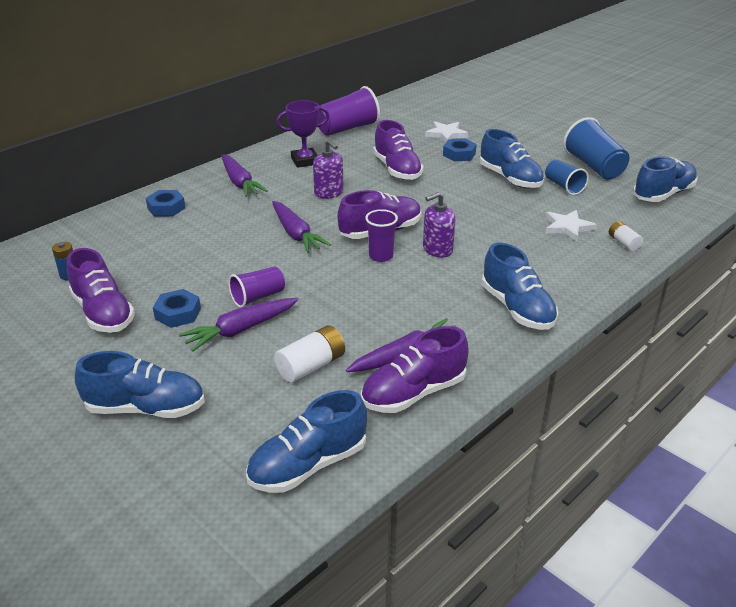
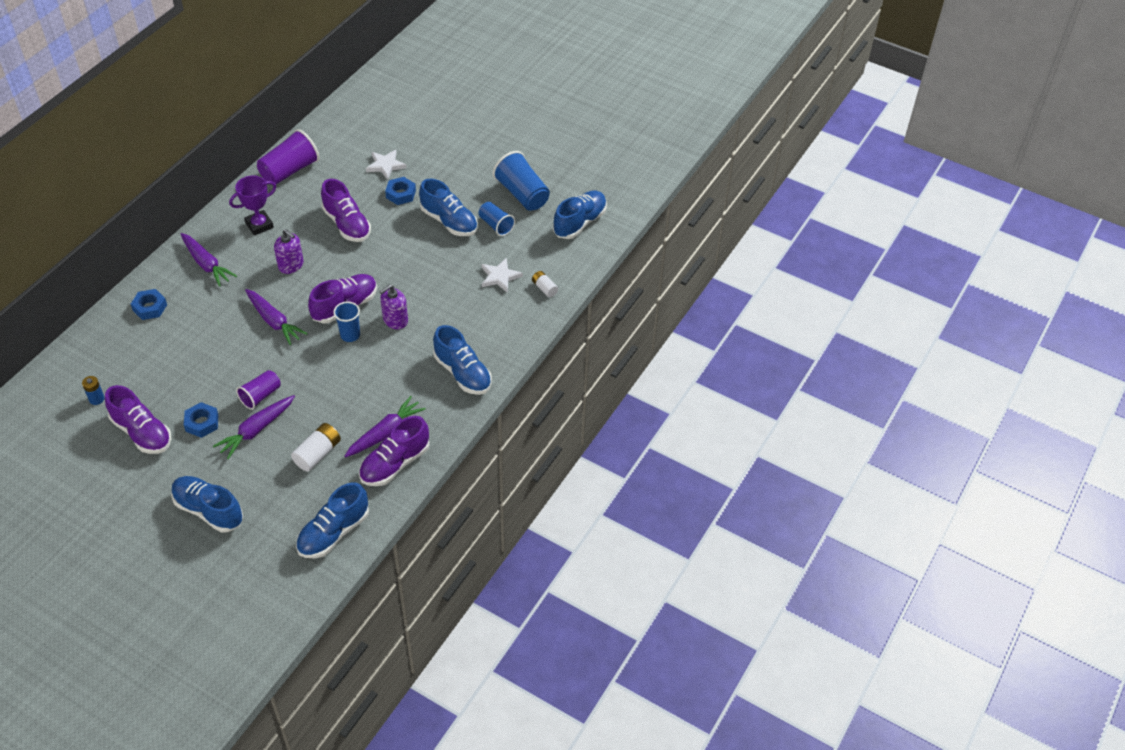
camera: 15 degrees left, 15 degrees up
(146, 408) = (209, 510): blue shoe -> blue shoe turned 135 degrees counterclockwise
(381, 256) = (350, 335): purple cup -> blue cup

